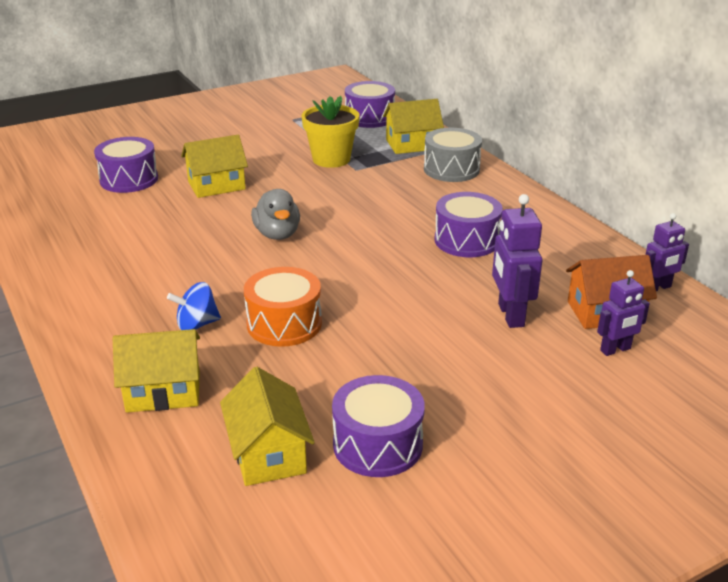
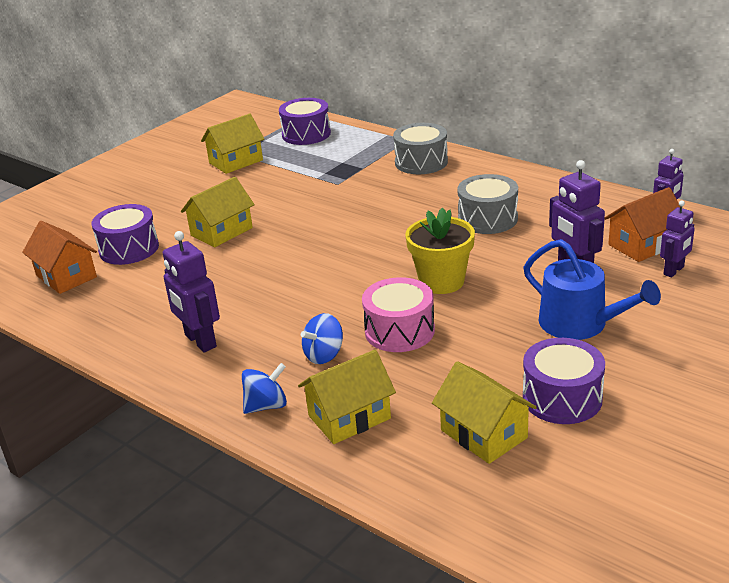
camera: 20 degrees left, 0 degrees up
(59, 189) = (66, 276): none -> orange house
(105, 355) = (266, 405): none -> blue spinning top
(107, 278) = (200, 341): none -> purple robot
(277, 234) = (321, 259): grey duck -> none
(284, 324) = (399, 331): orange drum -> pink drum
(331, 159) = (306, 180): yellow flower pot -> yellow flower pot (441, 281)
(412, 144) = (367, 149): yellow house -> yellow house (236, 161)
(465, 374) = (580, 324): none -> blue watering can
(466, 240) = (487, 219): purple drum -> grey drum

